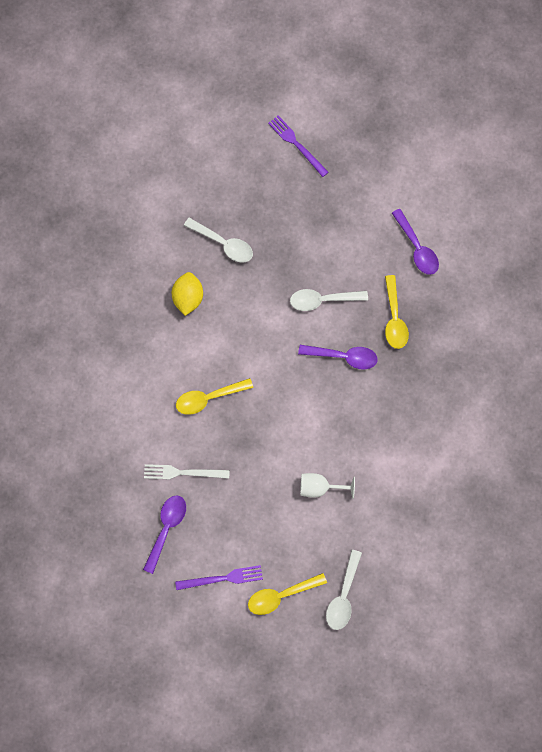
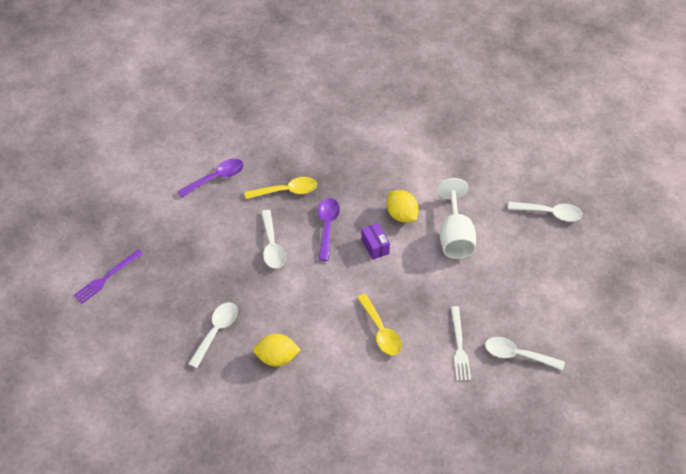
camera: 95 degrees left, 20 degrees down
(166, 529) = (517, 355): purple spoon -> white spoon
(222, 578) = (555, 305): purple fork -> none
(281, 596) = (560, 258): yellow spoon -> none
(313, 403) = (375, 246): none -> purple box
(320, 488) = (455, 236): white goblet -> white goblet, size x1.59
(353, 435) = (401, 215): none -> yellow lemon

